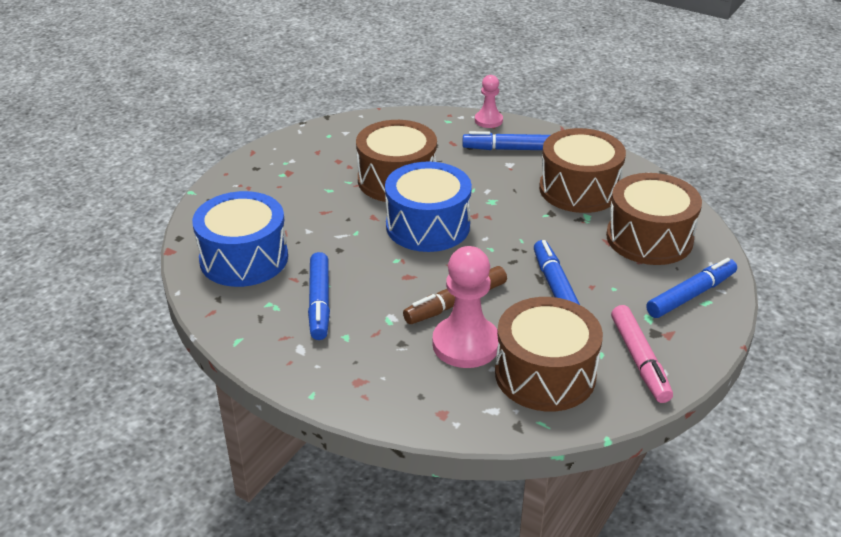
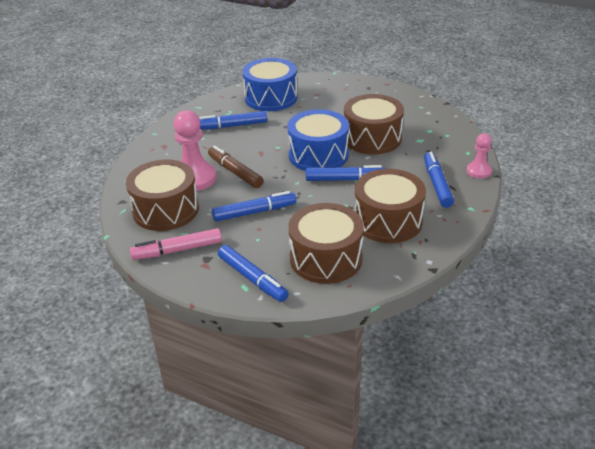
camera: 85 degrees right, 0 degrees up
(490, 210) = (345, 179): none -> blue marker

